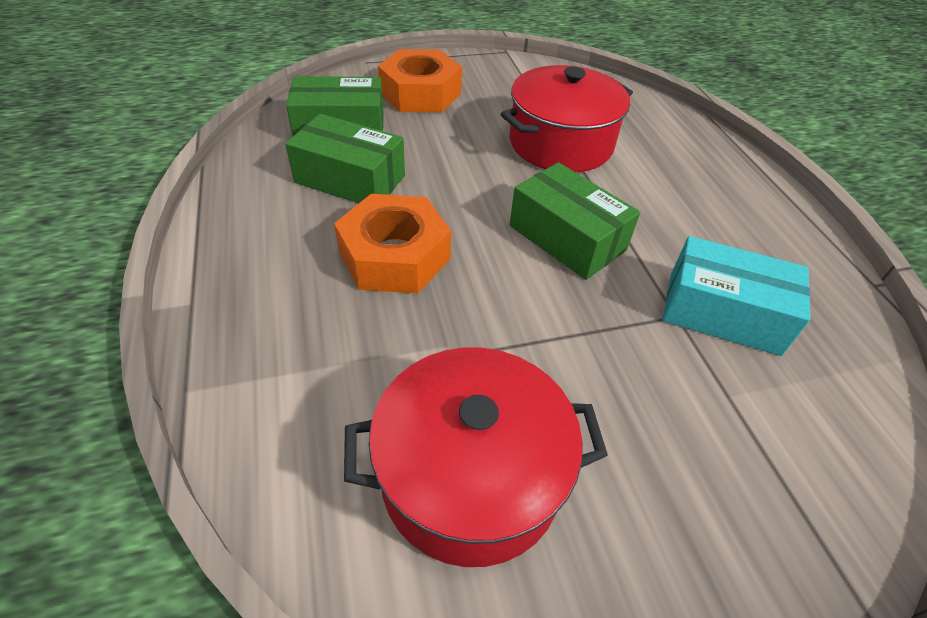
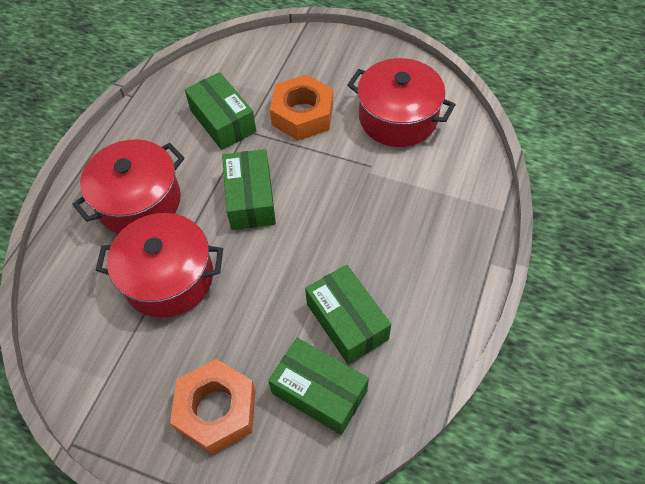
camera: 140 degrees left, 10 degrees up
(394, 256) = (359, 237): orange nut -> orange nut (302, 115)
(676, 183) = (139, 201): none -> red pot
(723, 312) = (223, 121): turquoise box -> green box

